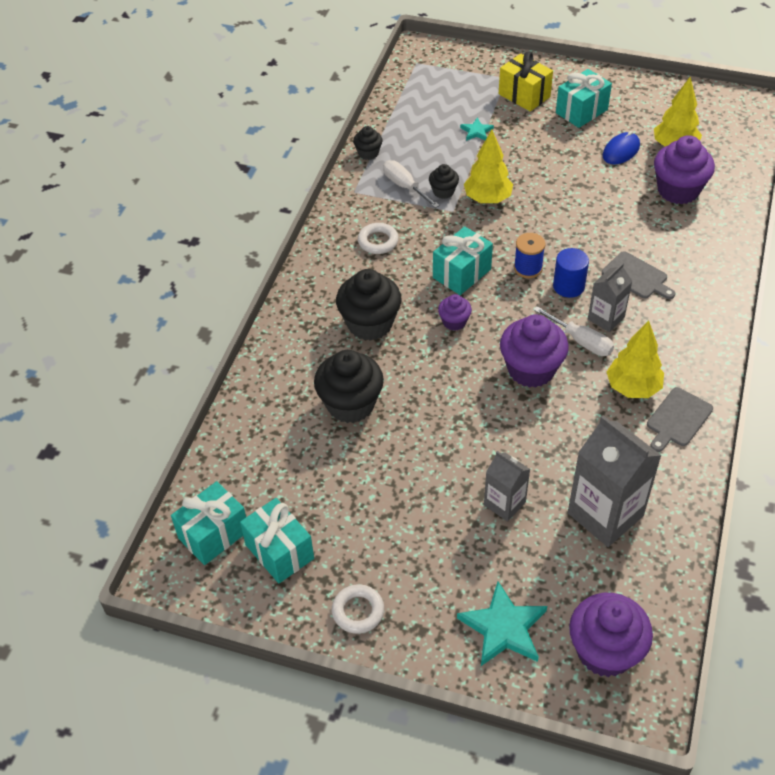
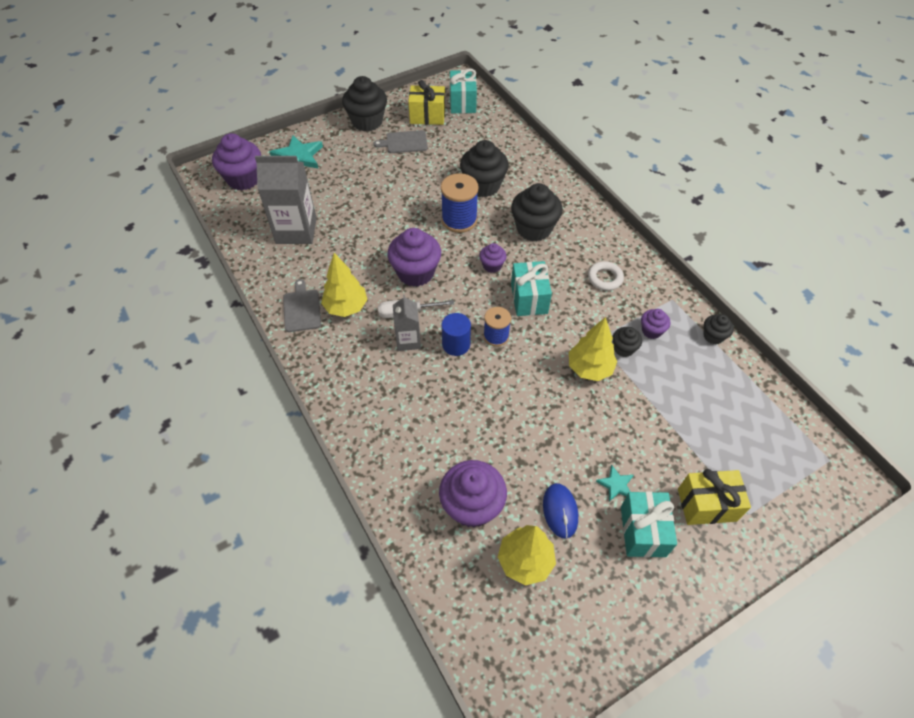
camera: 130 degrees right, 5 degrees up
(279, 551) = (427, 116): turquoise gift -> yellow gift
(358, 611) = (367, 121): white ring -> black cupcake
(405, 186) = (651, 331): white screwdriver -> purple cupcake
(424, 387) = (459, 220): none -> blue spool
(476, 131) = (682, 426): turquoise star -> turquoise star (616, 484)
(504, 503) = (352, 200): grey carton -> none
(637, 277) = (420, 390): grey cutting board -> grey cutting board (404, 142)

